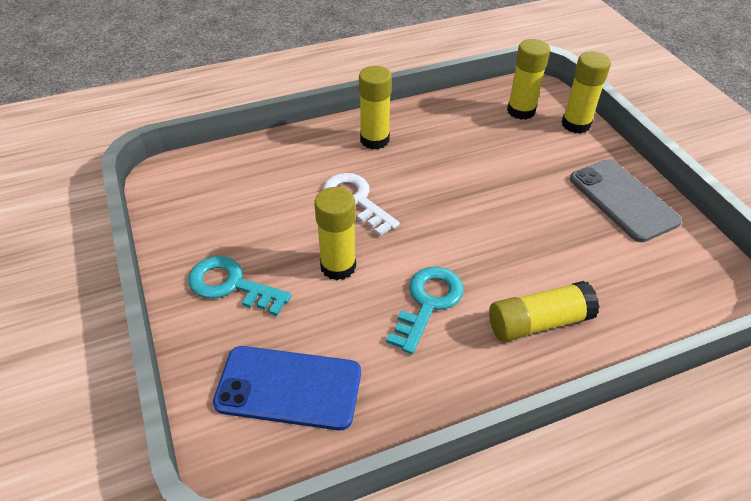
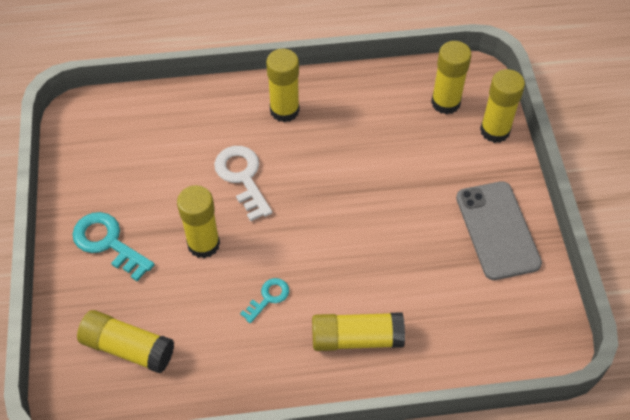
camera: 15 degrees right, 10 degrees up
(289, 387) = (128, 348): blue phone -> yellow glue stick
(428, 303) = (268, 298): turquoise key -> turquoise key, size x0.58

